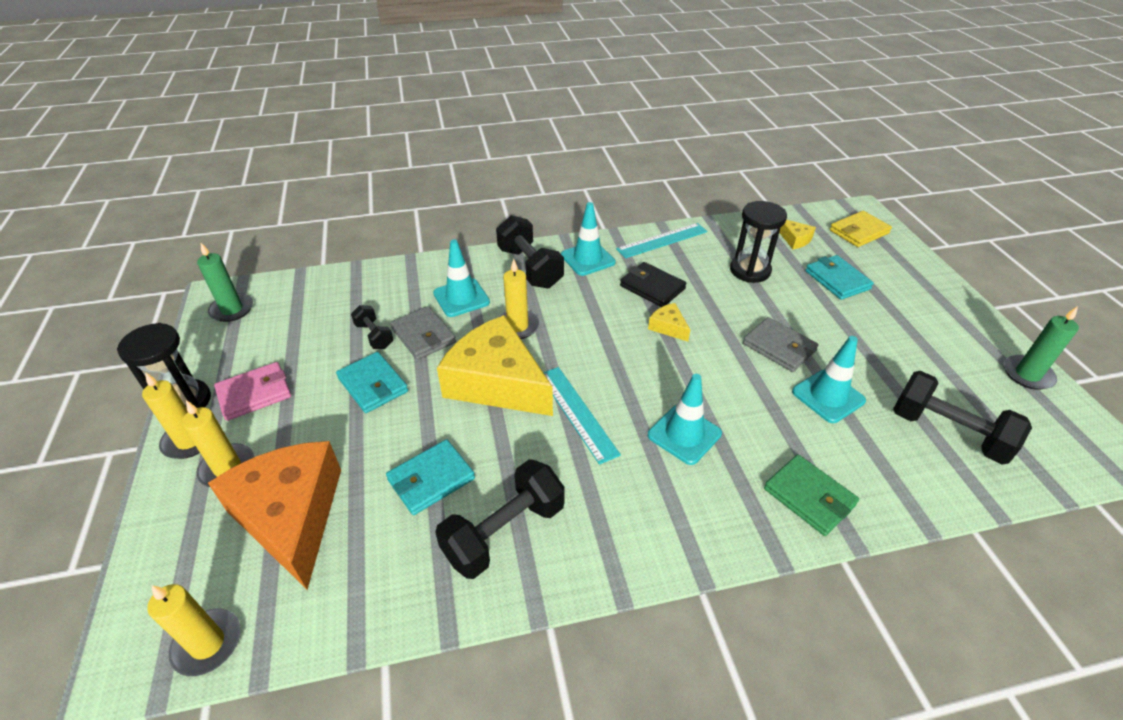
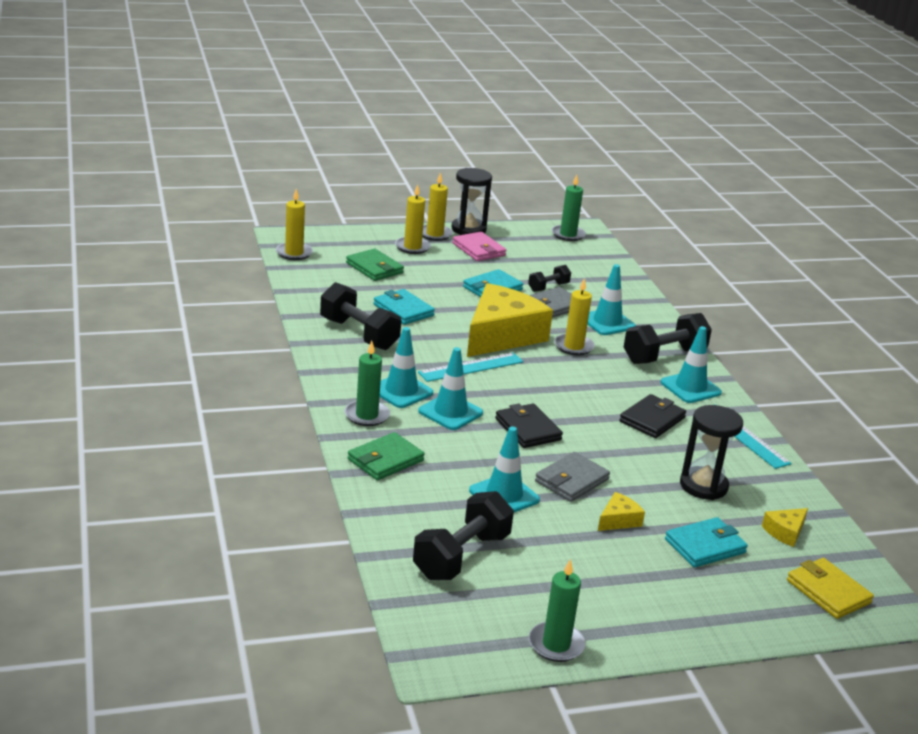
camera: 85 degrees right, 15 degrees down
(291, 516) = (374, 268): orange cheese -> green wallet
(649, 481) = (401, 391): none -> turquoise traffic cone
(668, 327) = (589, 421): yellow cheese -> yellow cheese (618, 520)
(698, 372) = (527, 429): none -> black wallet
(717, 518) = (367, 415): none -> green candle

